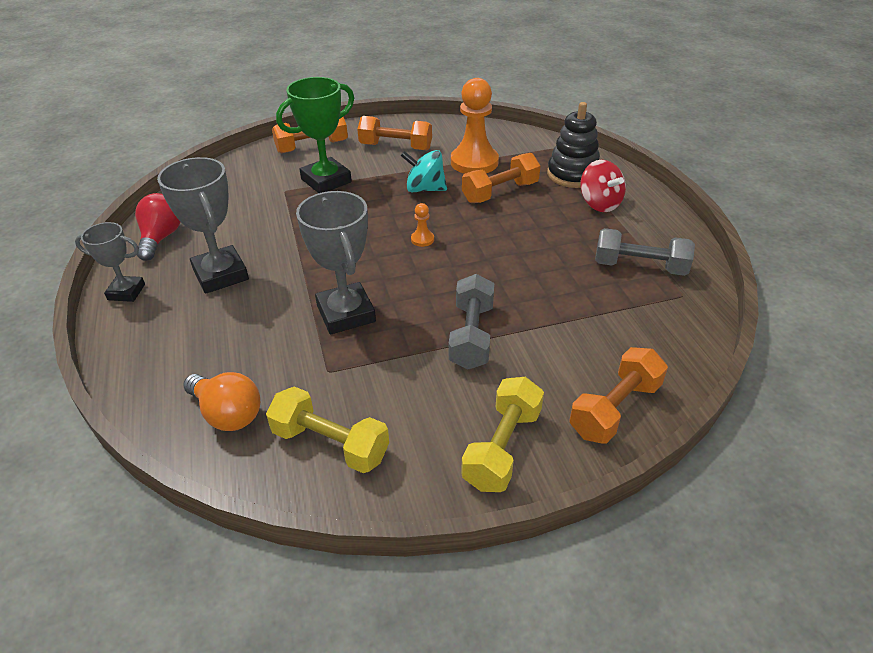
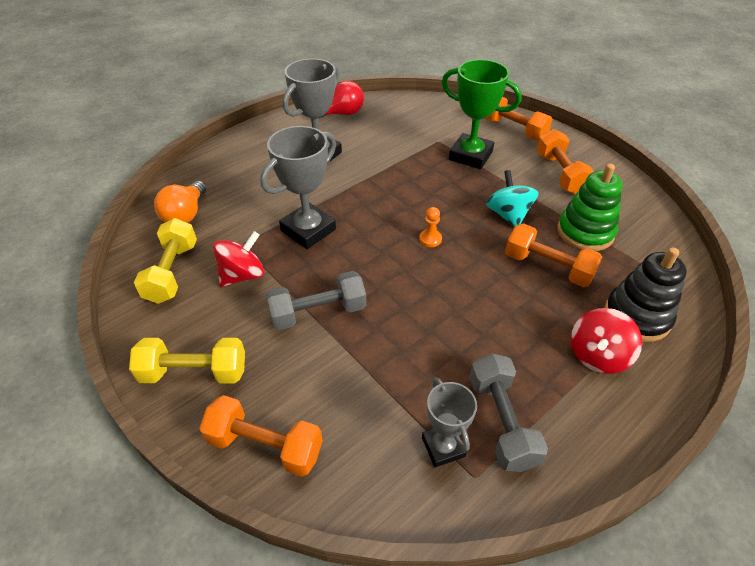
camera: 65 degrees right, 5 degrees up
(126, 292) = (278, 126): grey trophy -> grey trophy (443, 447)
(380, 380) = (242, 275): none -> red spinning top
(474, 162) = (585, 232): orange pawn -> green stacking toy

